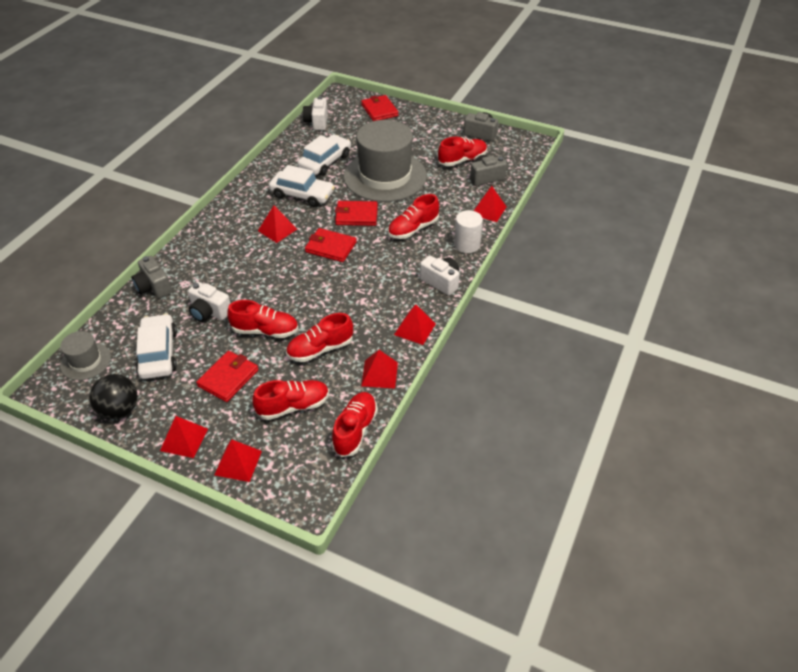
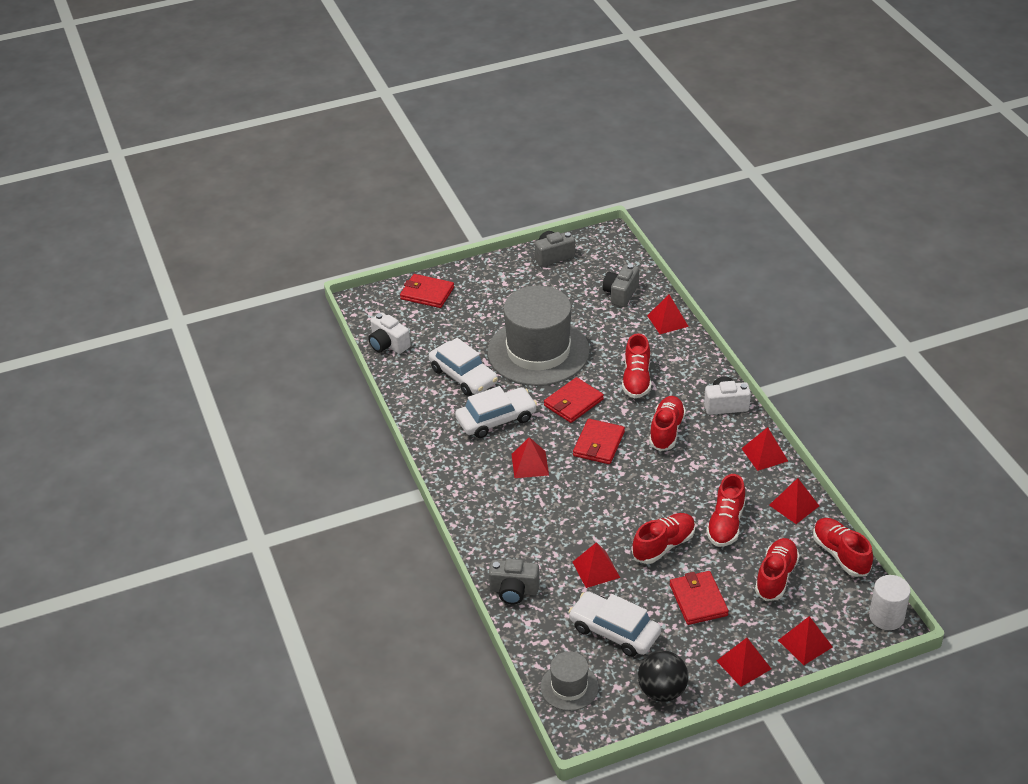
camera: 45 degrees left, 5 degrees down
(209, 312) = (596, 569): white camera -> red pyramid
(325, 162) = (463, 376): white car -> white car turned 150 degrees clockwise
(330, 247) = (598, 444): red wallet -> red wallet turned 45 degrees counterclockwise
(462, 160) = (577, 291): red shoe -> red shoe (666, 431)
(467, 245) = (696, 361): white cylinder -> white cylinder (886, 617)

